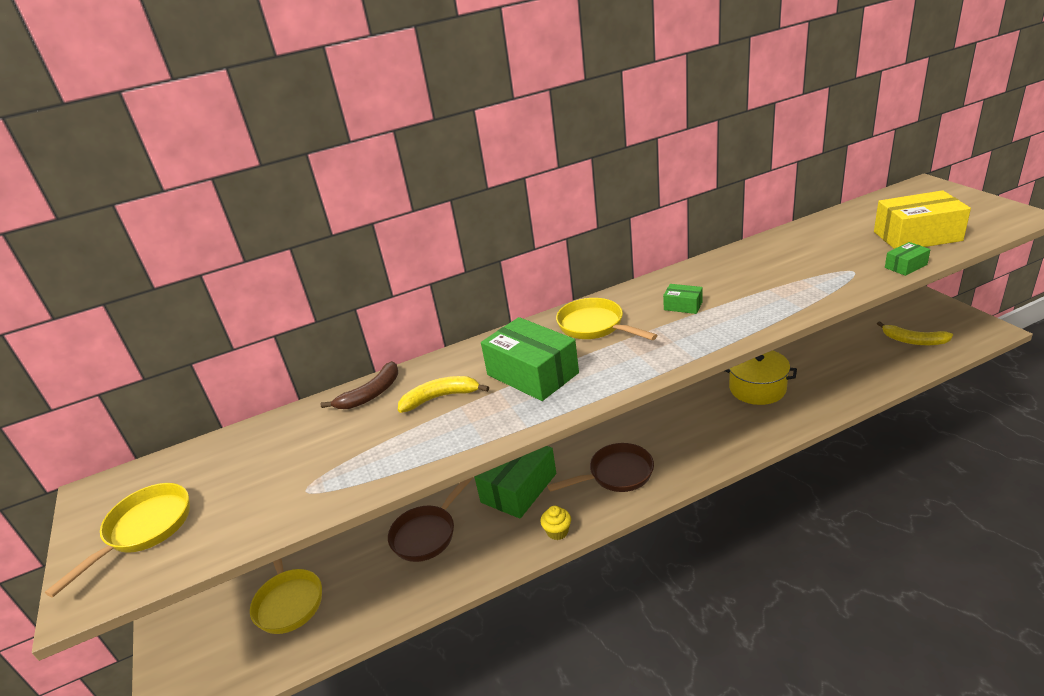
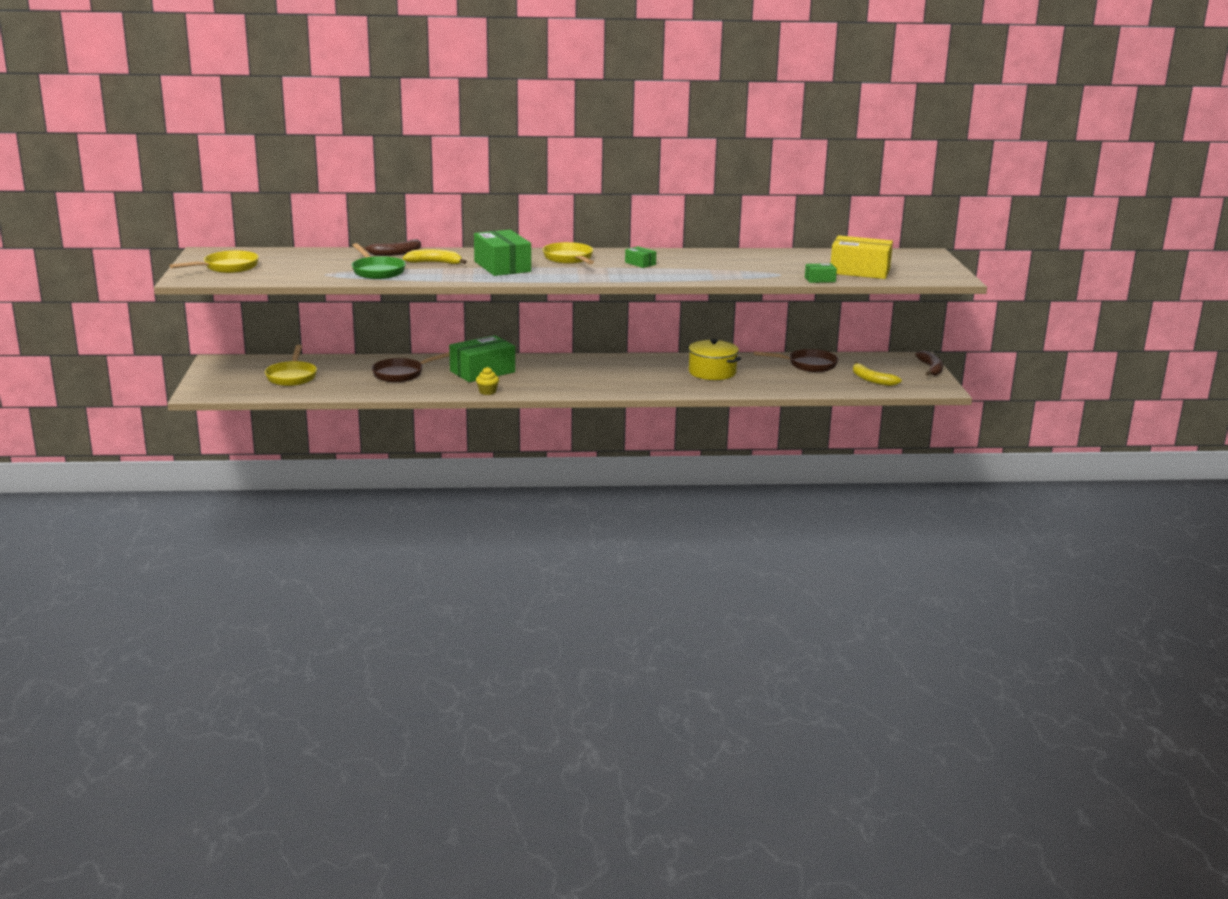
camera: 15 degrees right, 10 degrees down
(377, 451) = (377, 271): none -> green pan
(616, 474) = (556, 381): brown pan -> brown pan (808, 365)
(939, 302) = (931, 369): none -> brown banana

